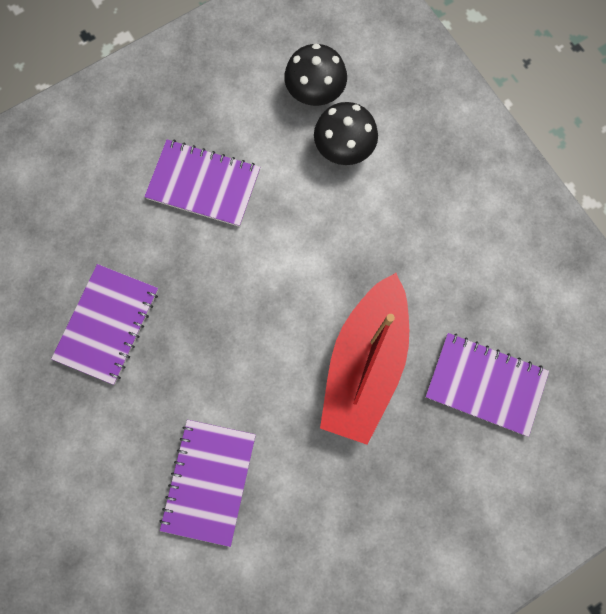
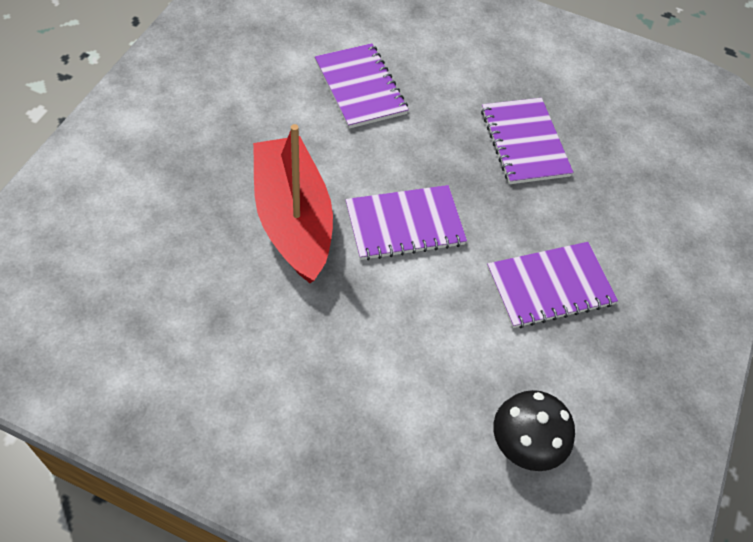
camera: 140 degrees right, 20 degrees down
(344, 148) = (449, 400): black mushroom -> none
(485, 384) = (171, 258): purple notebook -> purple notebook (404, 225)

